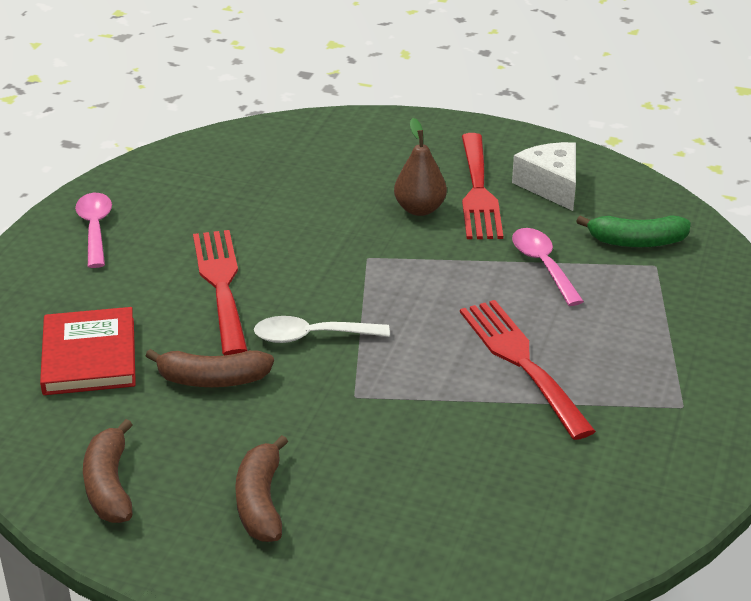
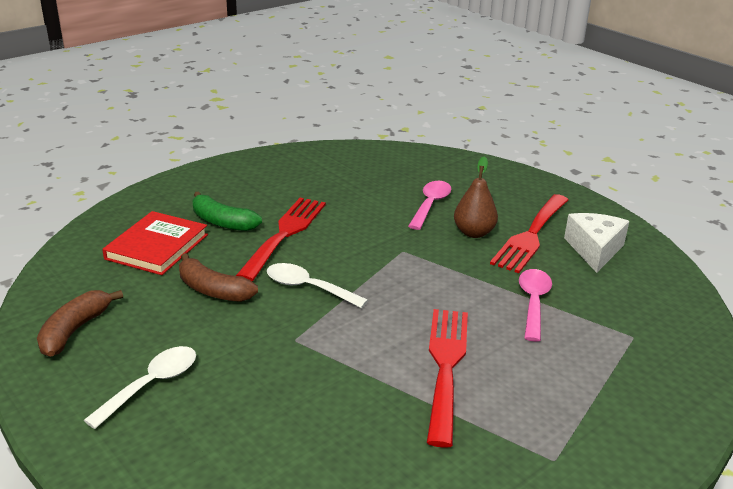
camera: 30 degrees right, 5 degrees down
(95, 229) = (246, 176): pink spoon -> pink spoon (430, 205)
(261, 502) = (152, 384): brown banana -> white spoon
(636, 242) = (631, 313): green banana -> green banana (222, 222)

